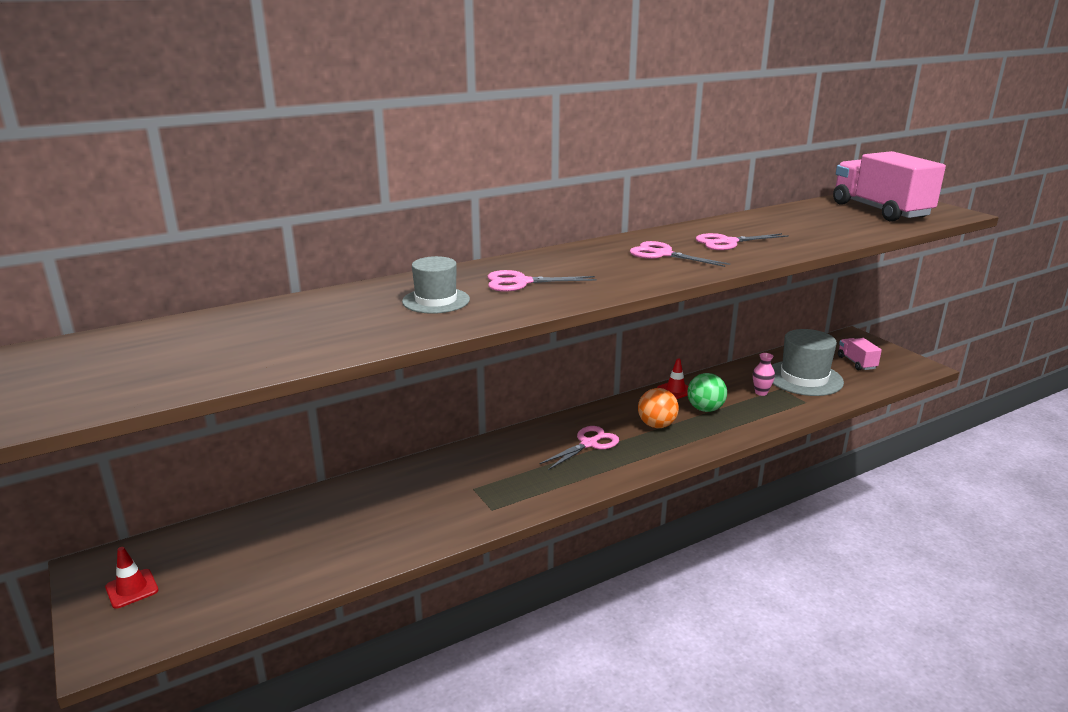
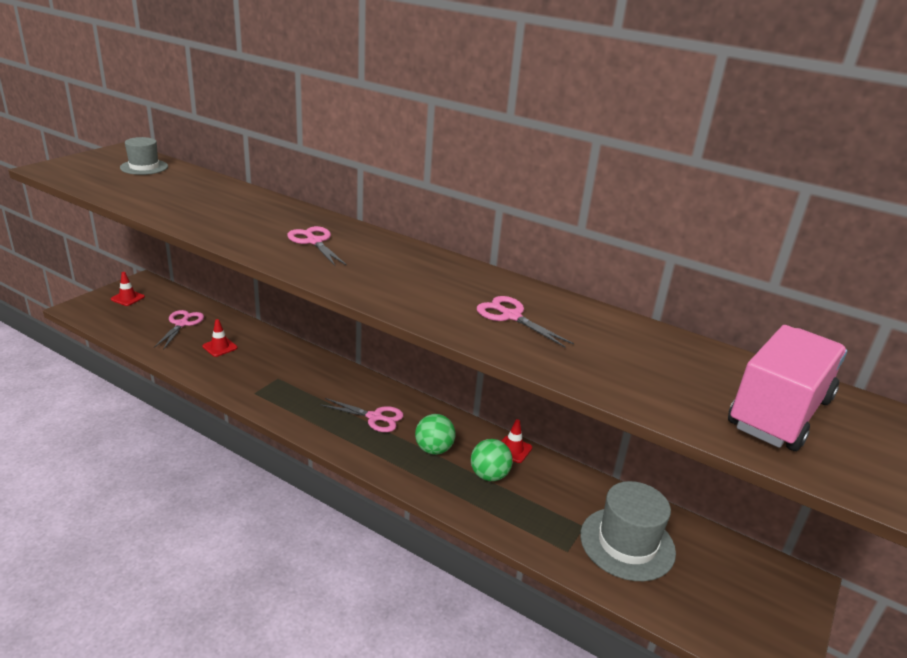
camera: 60 degrees right, 5 degrees up
(366, 520) = (220, 347): none -> red traffic cone
(436, 300) = (255, 221): grey hat -> grey hat (144, 167)
(656, 425) = (434, 449): orange ball -> green ball
(663, 254) = (438, 288): pink scissors -> pink scissors (182, 324)
(761, 392) = (559, 511): pink vase -> none
(856, 363) = (720, 591): pink truck -> none

